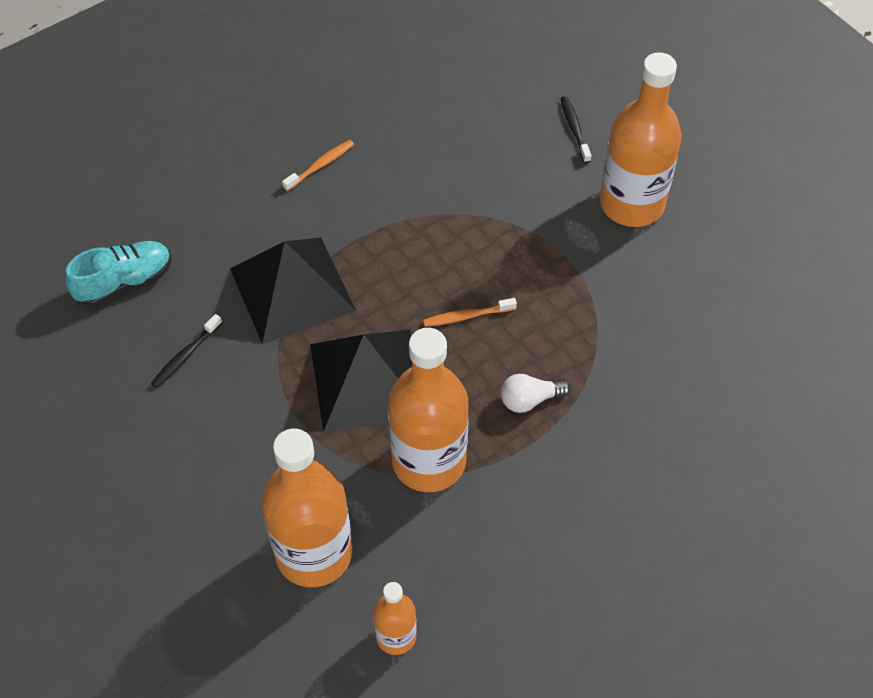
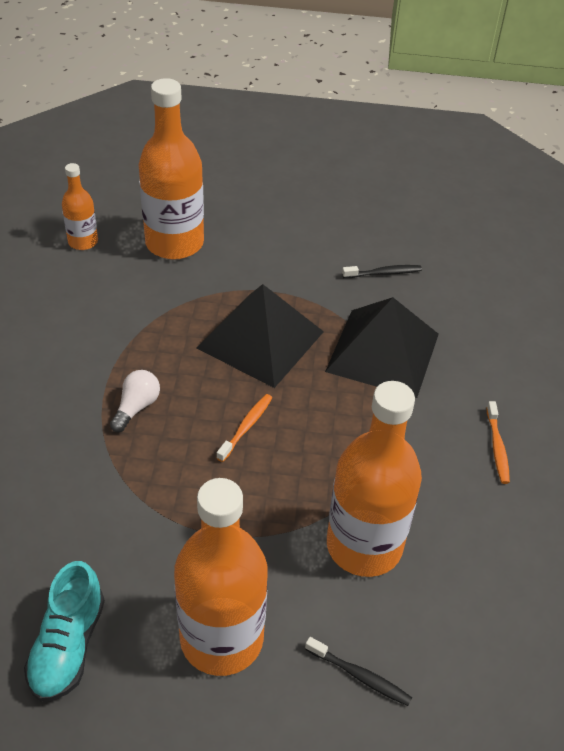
camera: 130 degrees right, 10 degrees down
(124, 282) = (480, 280): turquoise shoe -> turquoise shoe (68, 646)
(186, 355) = (383, 273): black toothbrush -> black toothbrush turned 90 degrees clockwise
(429, 461) = (163, 326): orange bottle -> orange bottle (364, 546)

